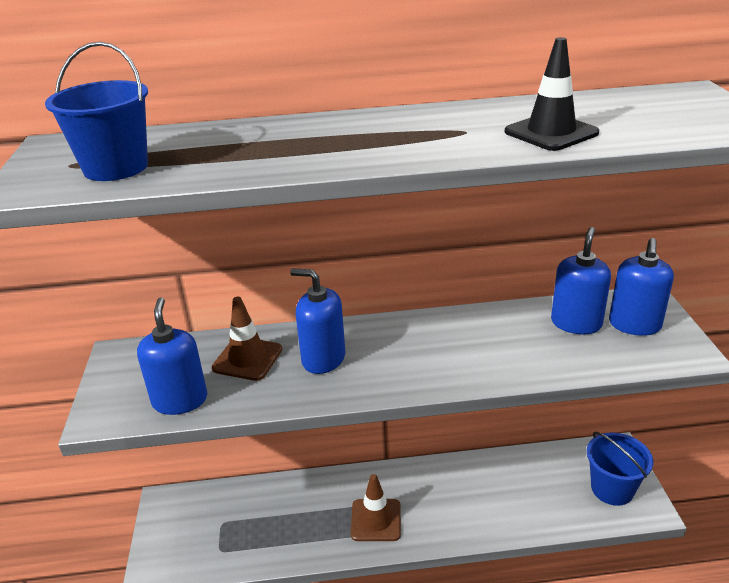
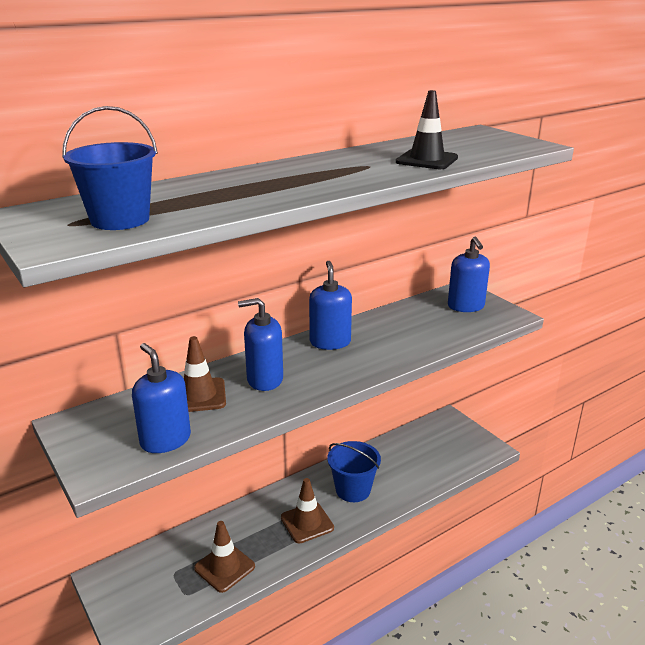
camera: 30 degrees left, 5 degrees down
(269, 537) = (224, 567): none -> brown traffic cone
(576, 323) = (428, 313): blue soap dispenser -> blue soap dispenser (330, 342)
(612, 489) = (461, 444): blue bucket -> blue bucket (353, 490)

